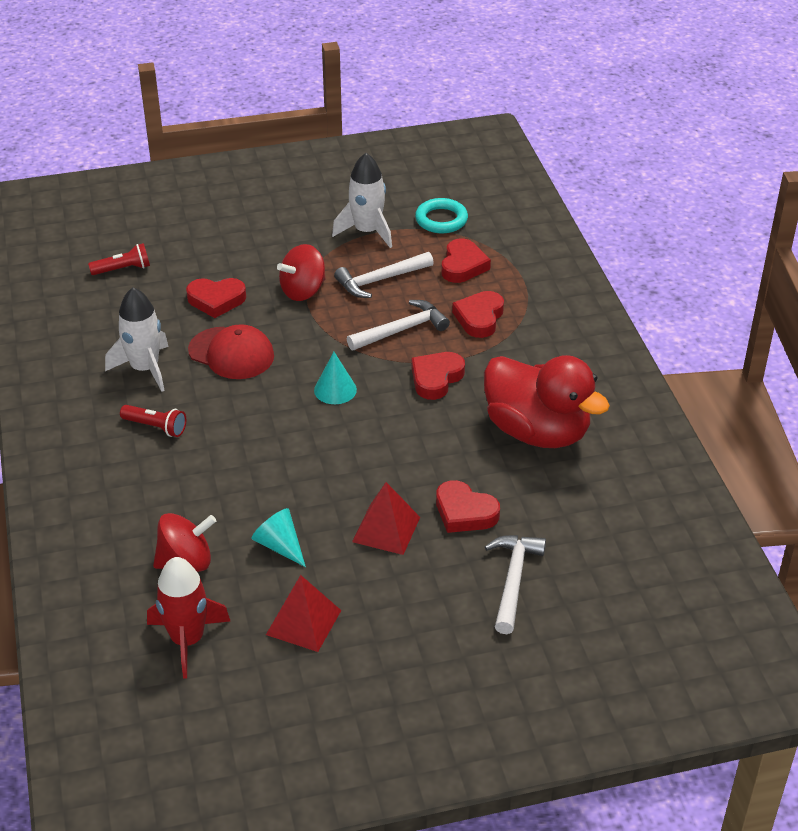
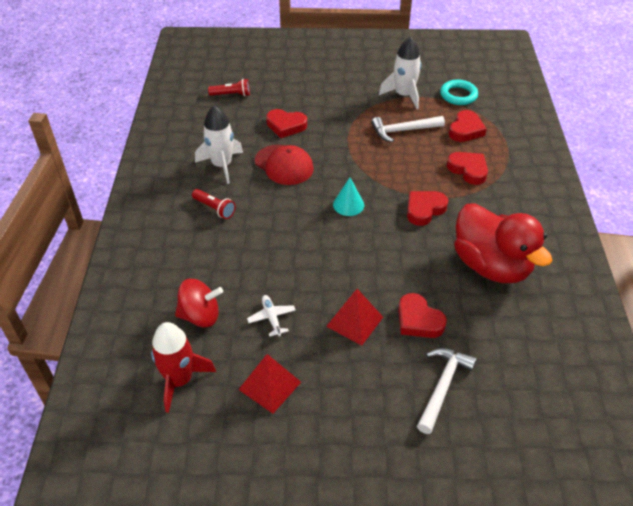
camera: 15 degrees right, 5 degrees up
(280, 546) = (272, 318): turquoise cone -> white plane
(303, 291) = (347, 129): red spinning top -> none
(402, 330) = (409, 169): white hammer -> none
(479, 318) = (468, 170): red heart -> red heart turned 105 degrees clockwise

